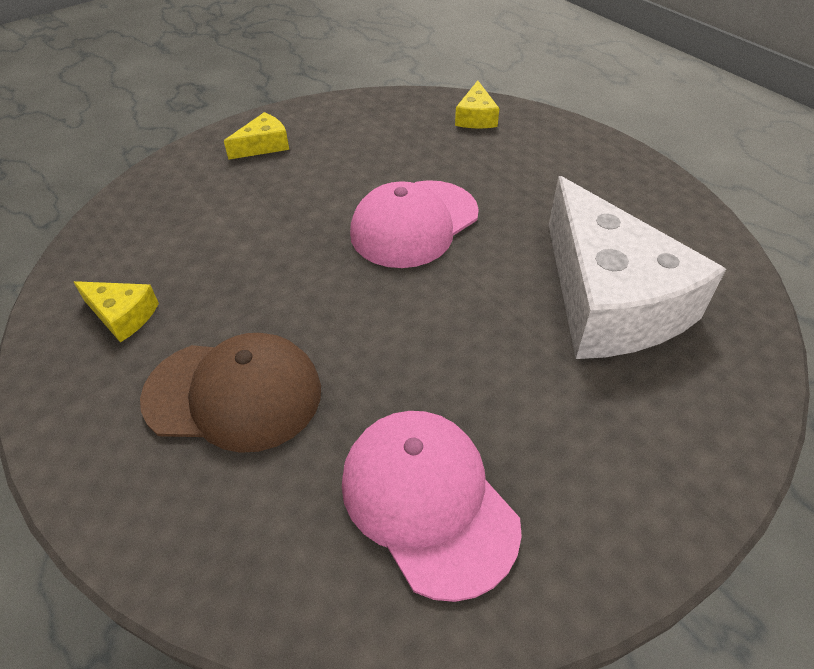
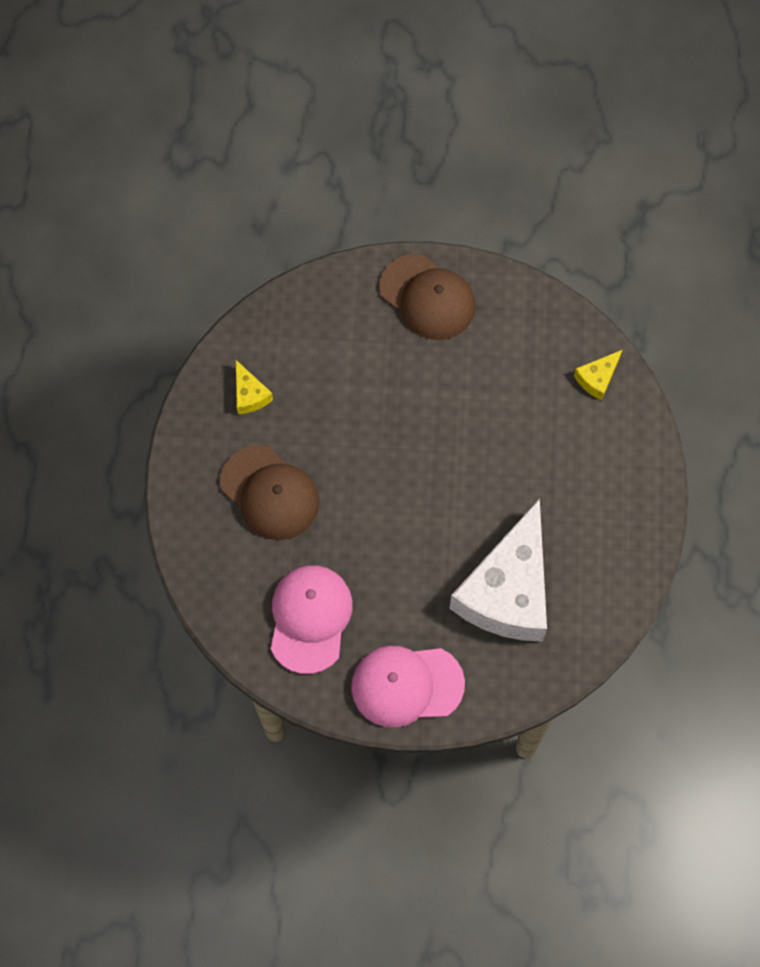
camera: 40 degrees right, 20 degrees up
(263, 145) = (427, 297): yellow cheese -> brown cap
(414, 224) = (458, 448): pink cap -> pink cap (406, 685)

